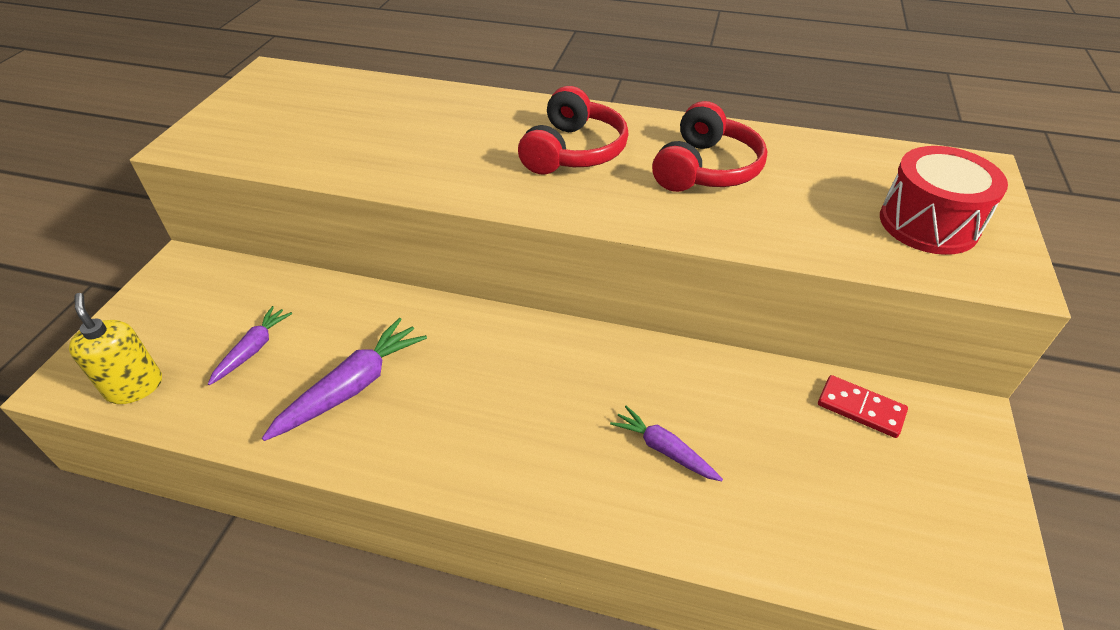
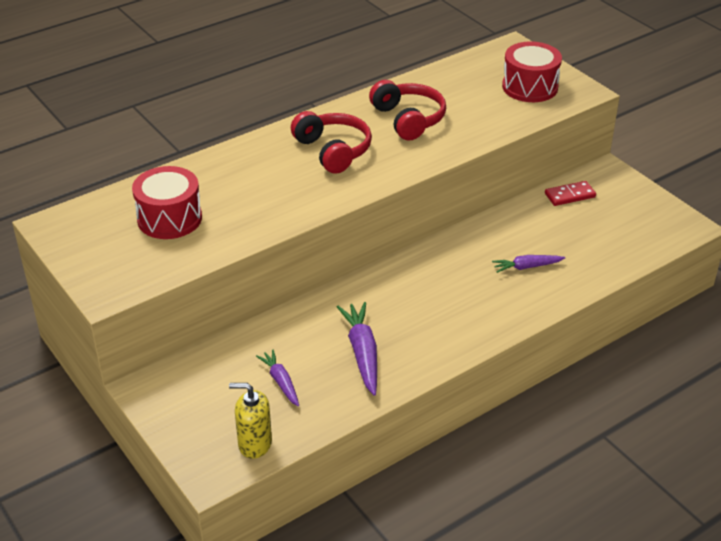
camera: 50 degrees left, 5 degrees down
(339, 119) = (169, 218): none -> red drum

